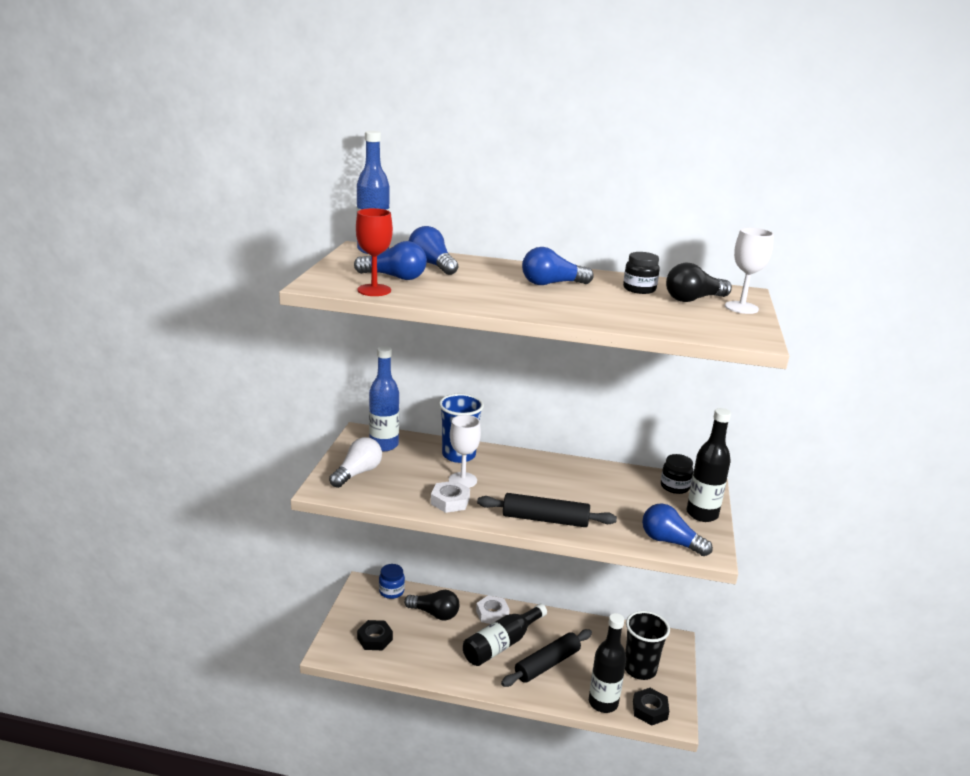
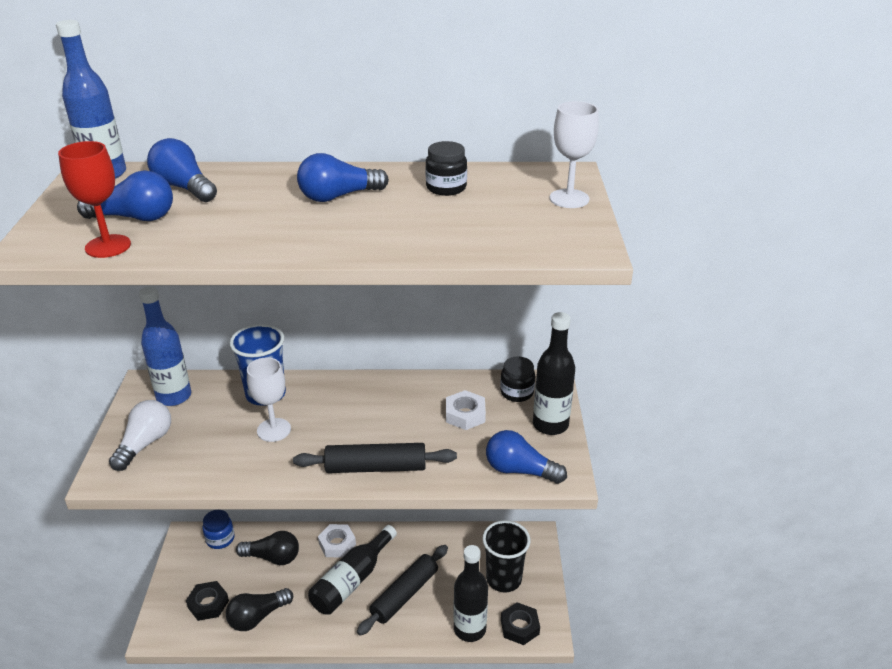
camera: 10 degrees left, 10 degrees up
(450, 501) = (261, 463): white nut -> white nut (465, 414)
(693, 299) = (512, 194): black light bulb -> black light bulb (257, 617)

